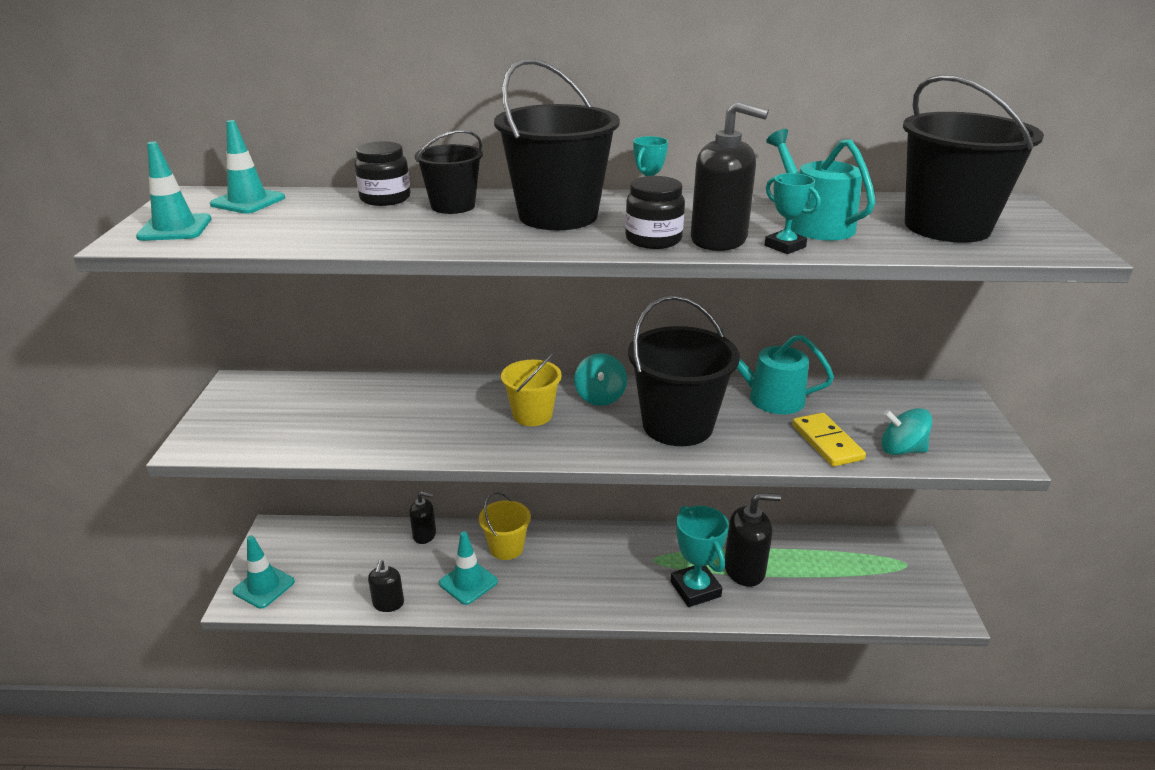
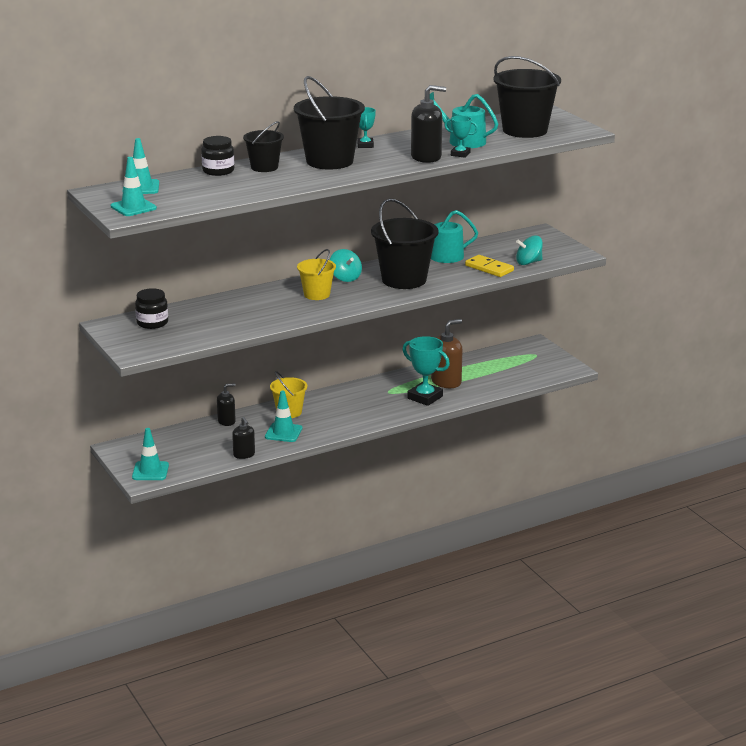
camera: 30 degrees left, 5 degrees down
(653, 239) = (395, 163): black jar -> black jar (152, 323)
(744, 570) = (446, 382): black soap dispenser -> brown soap dispenser

